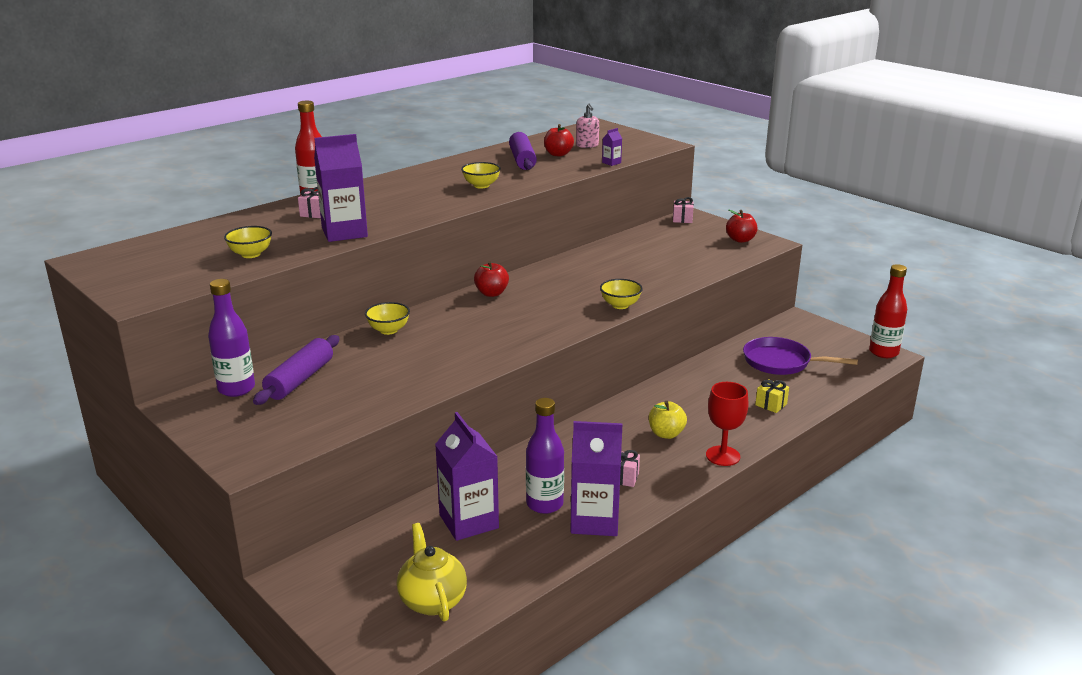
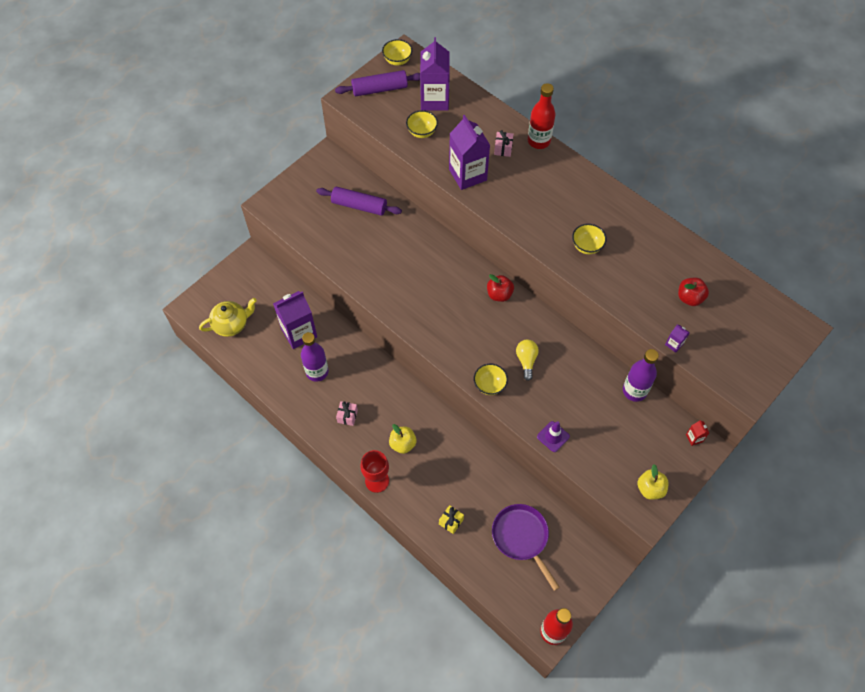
camera: 85 degrees right, 35 degrees up
(236, 389) = (346, 177): purple bottle -> purple bottle (634, 391)
(388, 330) = (430, 239): yellow bowl -> yellow bowl (397, 60)
(522, 160) = (664, 270): purple rolling pin -> purple rolling pin (380, 89)
(587, 145) = (725, 321): pink soap dispenser -> none
(588, 284) = (526, 361): none -> yellow light bulb
(595, 521) = (301, 401): purple carton -> purple carton (434, 100)
(682, 219) = (694, 438): pink gift -> red carton
(686, 277) = (553, 436): none -> purple traffic cone
(740, 240) = (650, 489): red apple -> yellow apple
(781, 362) = (522, 538): purple pan -> purple pan turned 45 degrees counterclockwise

